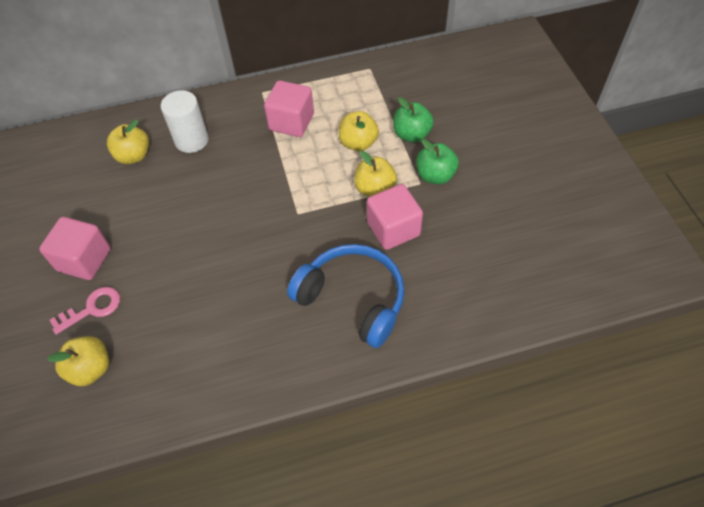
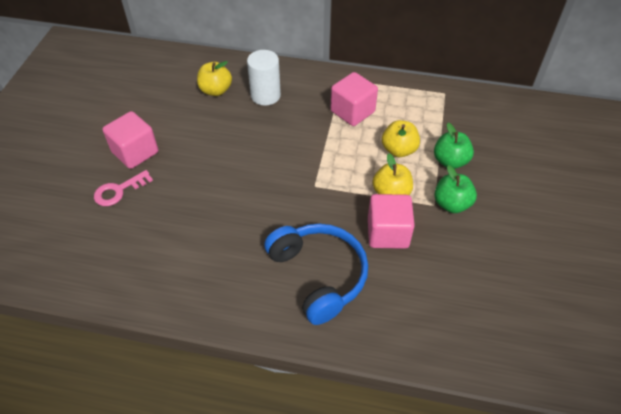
camera: 25 degrees right, 5 degrees down
(91, 369) = (91, 234): yellow apple -> none
(92, 309) = (119, 191): pink key -> pink key turned 150 degrees clockwise

